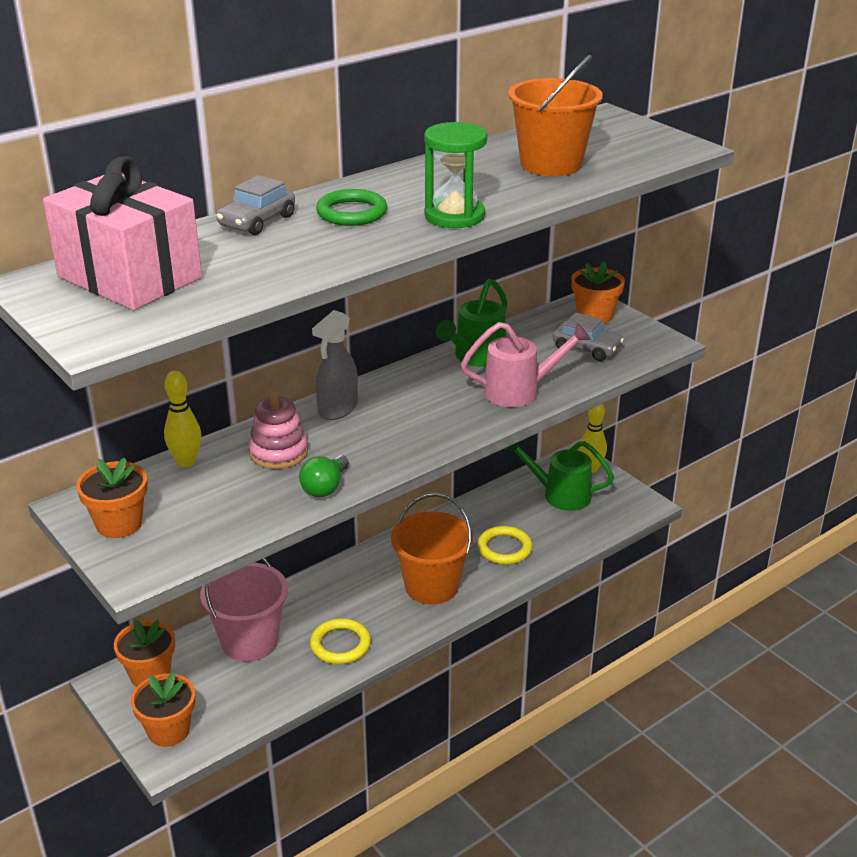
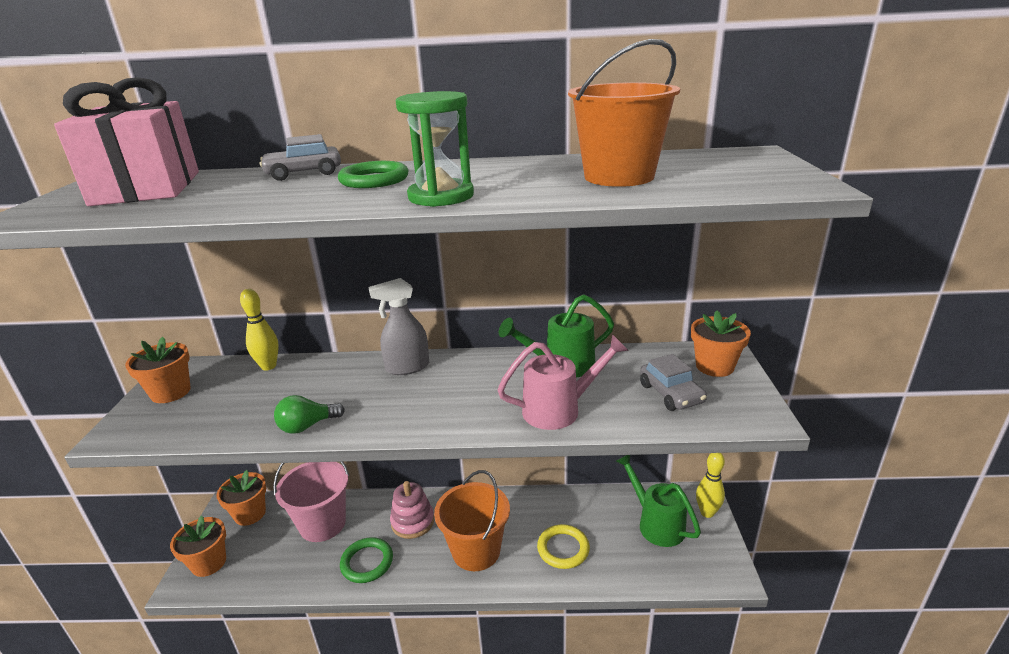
camera: 40 degrees right, 5 degrees down
(278, 452) = (324, 384): pink stacking toy -> pink stacking toy (412, 522)
(340, 644) = (367, 562): yellow ring -> green ring
(520, 391) = (559, 409): pink watering can -> pink watering can turned 45 degrees counterclockwise

